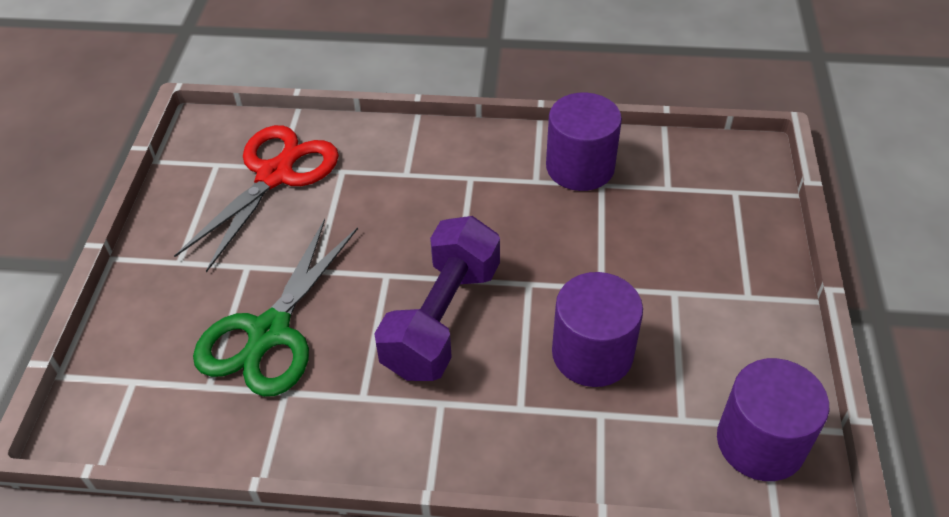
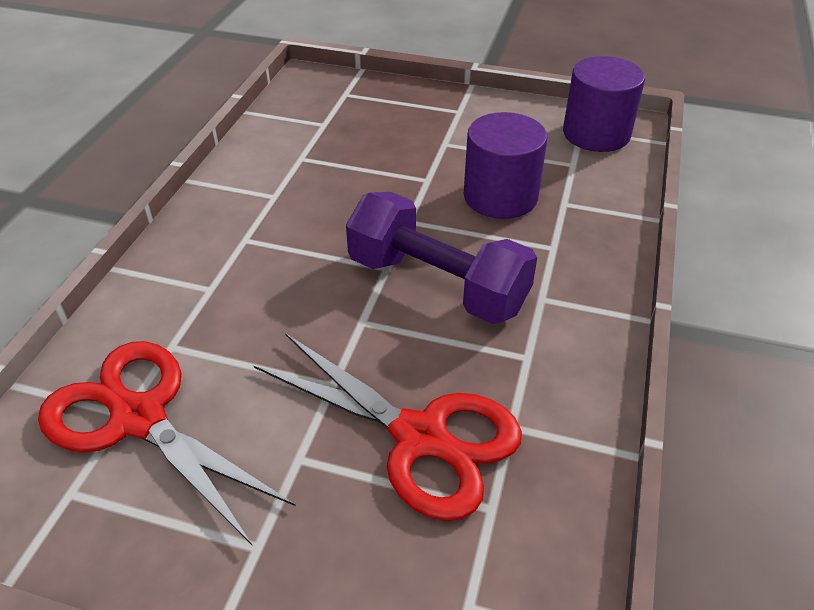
camera: 80 degrees left, 5 degrees down
(270, 332) = (420, 437): green scissors -> red scissors
(580, 167) = (271, 166): purple cylinder -> none

